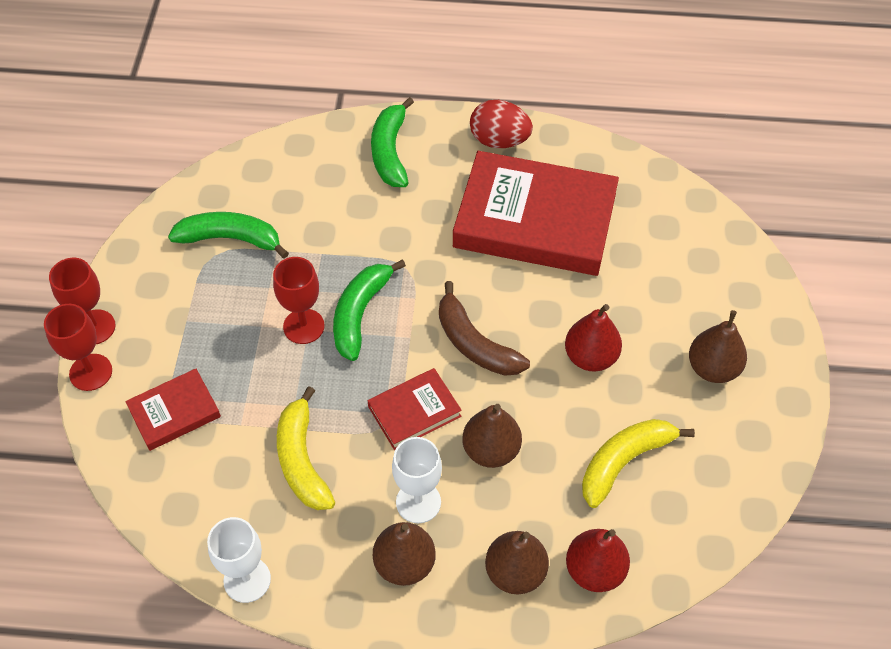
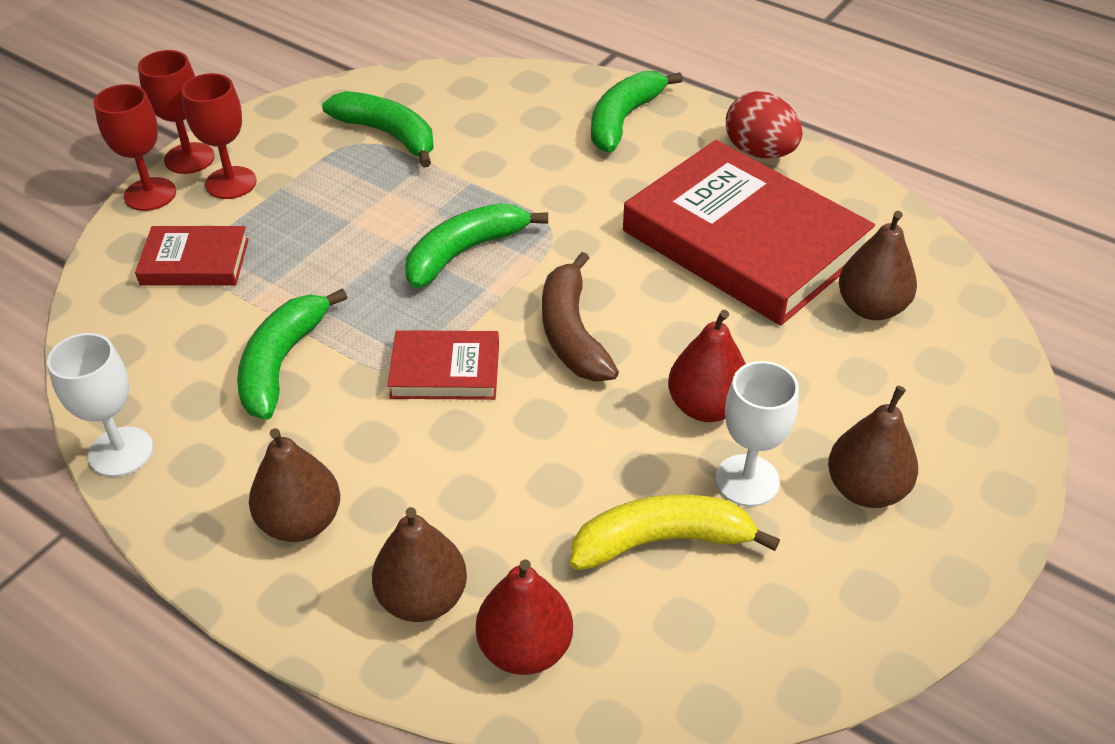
camera: 30 degrees right, 10 degrees down
(302, 460) = (282, 363): yellow banana -> green banana
(303, 326) = (394, 239): red goblet -> red goblet (231, 183)
(418, 502) = (371, 464): white goblet -> white goblet (747, 480)
(491, 450) = (502, 450): brown pear -> brown pear (871, 307)

